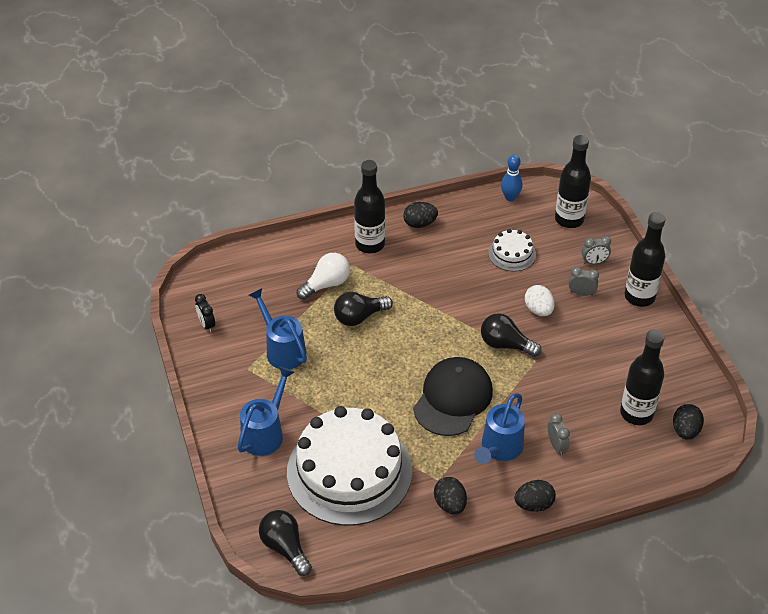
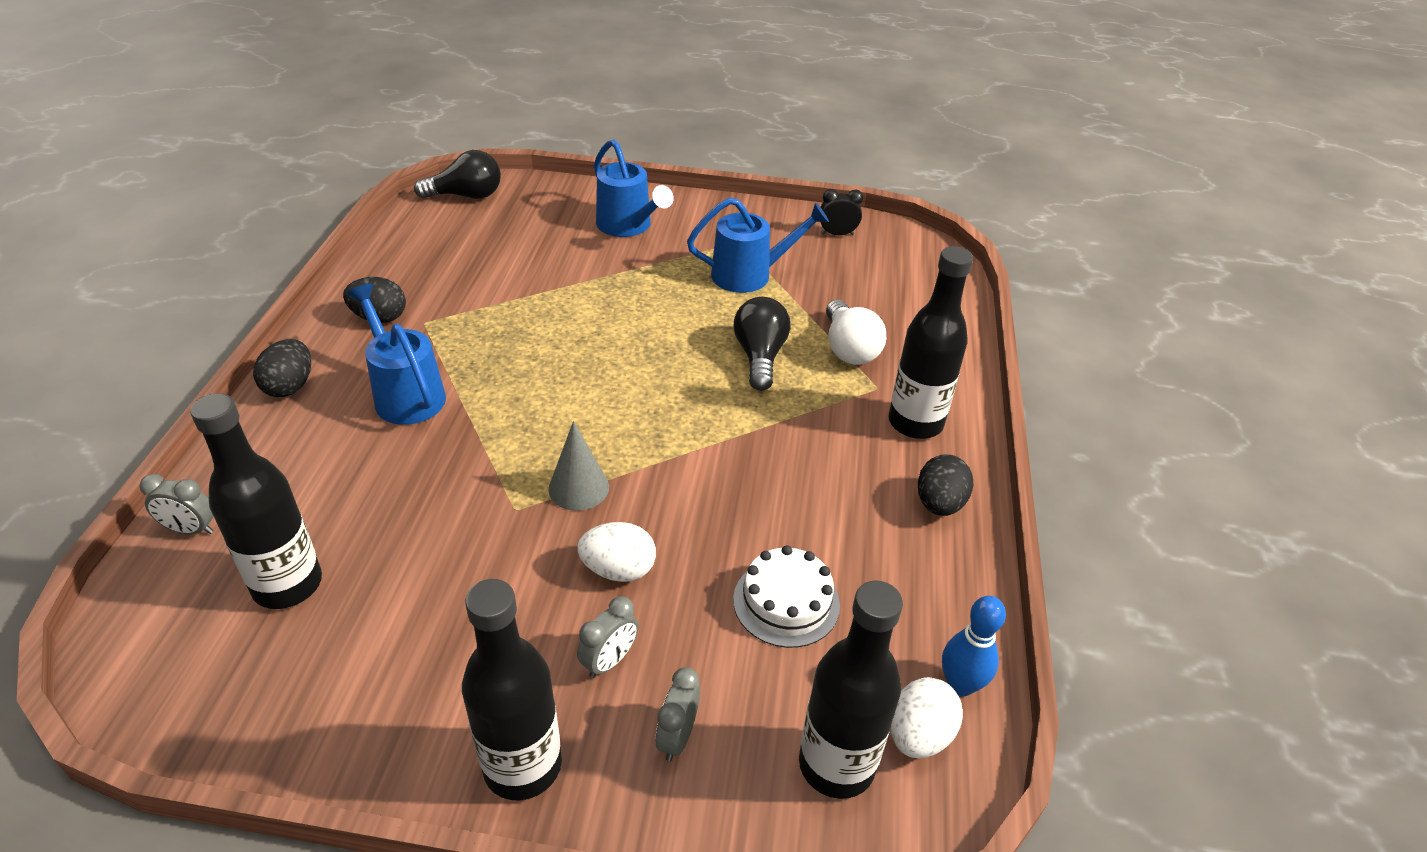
camera: 115 degrees right, 5 degrees down
(349, 471) = (512, 263): white cake -> none
(453, 399) = (532, 386): black cap -> none
(505, 345) = (578, 488): black light bulb -> grey cone
(540, 203) = (919, 735): none -> white egg
(556, 445) = (345, 453): grey clock -> grey clock (190, 530)
(685, 430) = (181, 635): black egg -> none

